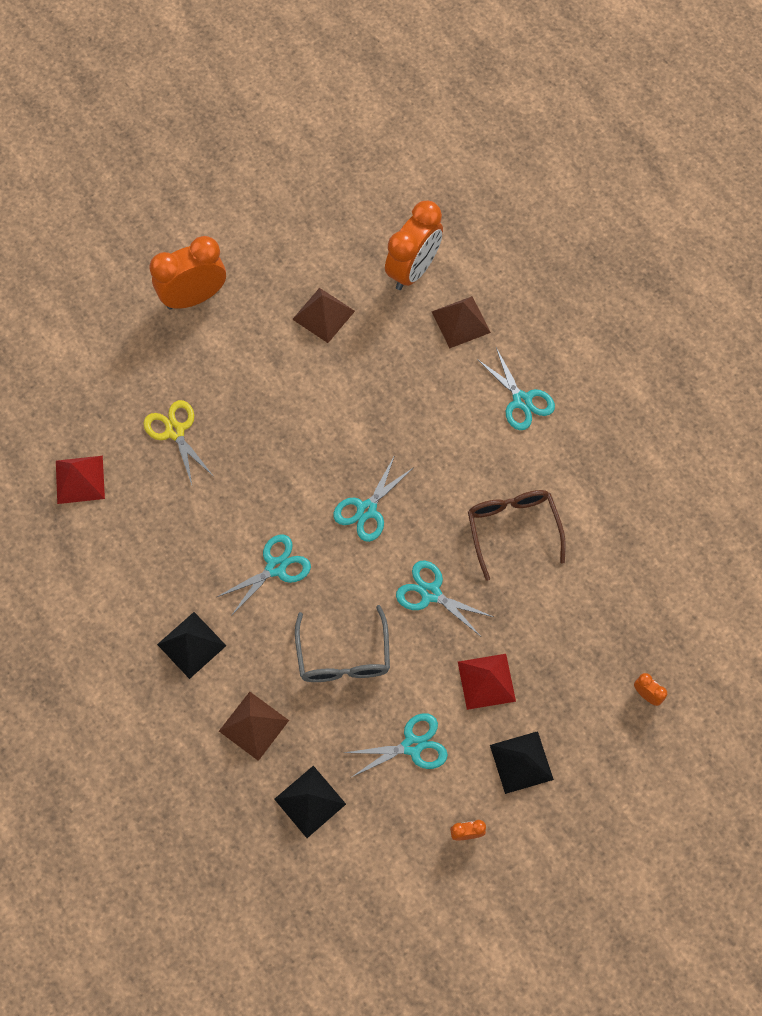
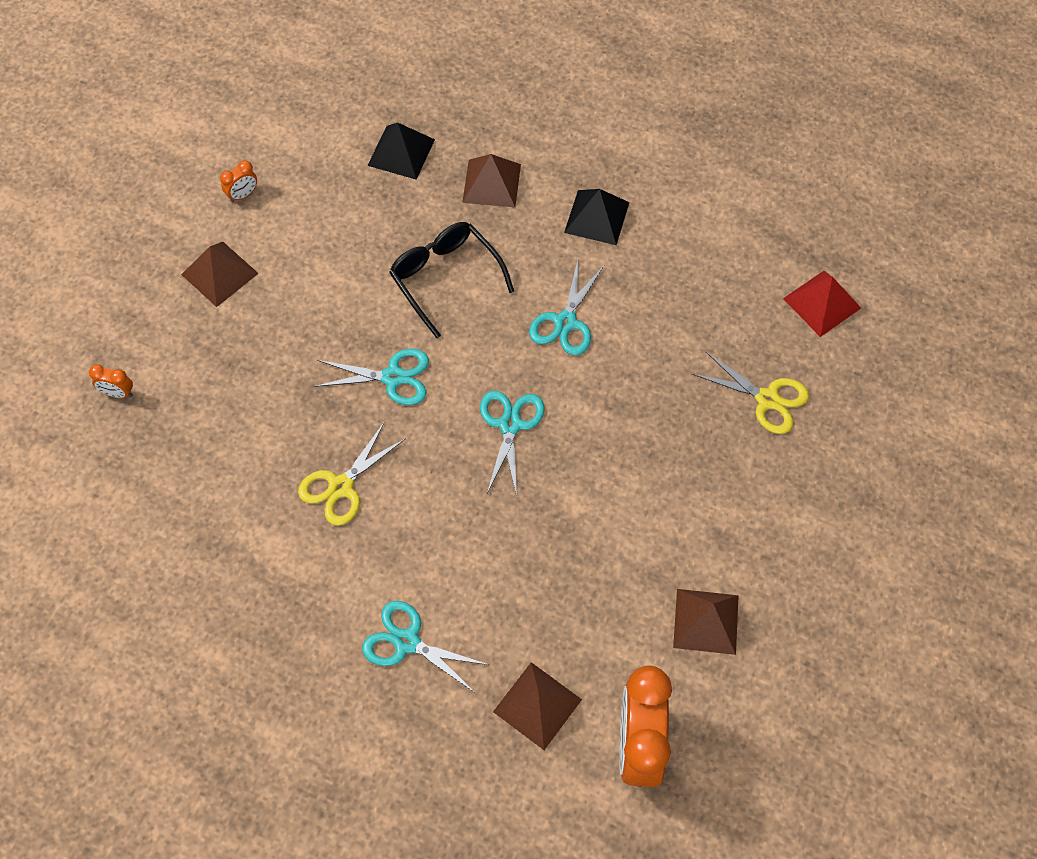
camera: 150 degrees right, 5 degrees down
(194, 297) = (868, 559): orange clock -> none
(343, 657) = (445, 277): grey glasses -> black glasses
(412, 745) = (332, 237): turquoise scissors -> none
(486, 681) = (290, 325): red pyramid -> none
(512, 528) = (341, 487): brown glasses -> yellow scissors
(521, 762) = (219, 274): black pyramid -> brown pyramid

